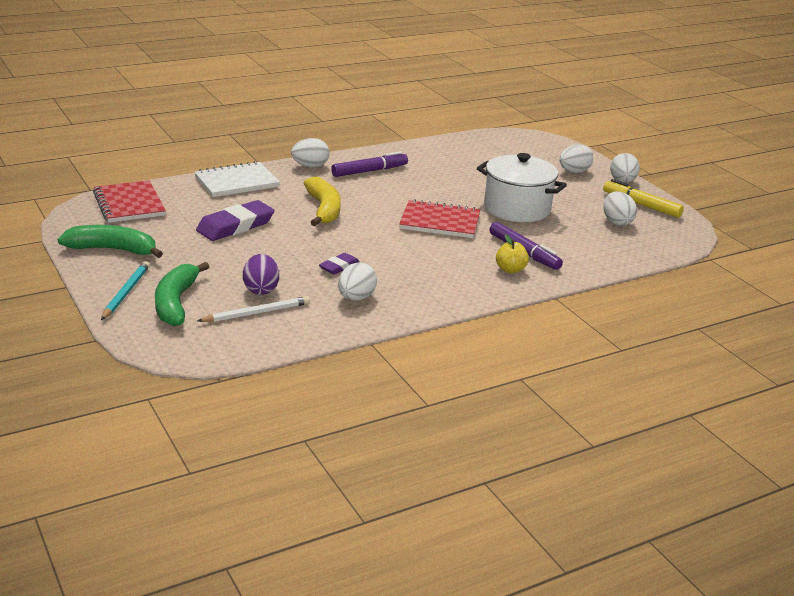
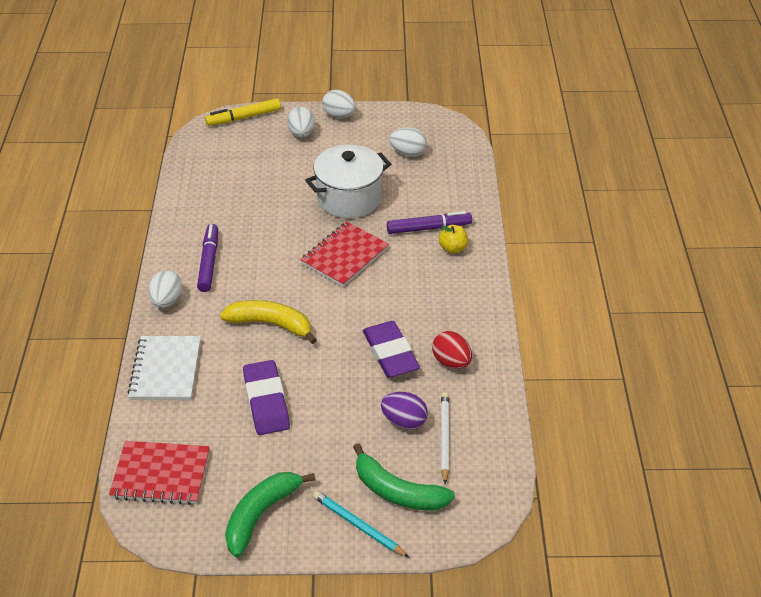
camera: 60 degrees left, 15 degrees up
(339, 266) = (390, 353): purple eraser -> purple eraser, size x1.86
(356, 298) = (451, 362): white egg -> red egg
(641, 205) = (387, 125): yellow marker -> yellow marker (244, 117)

